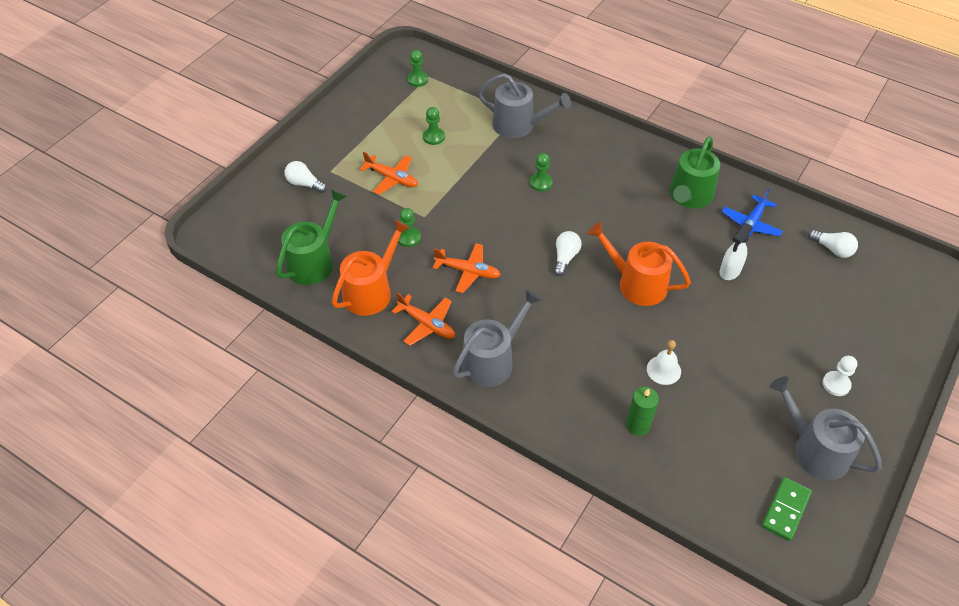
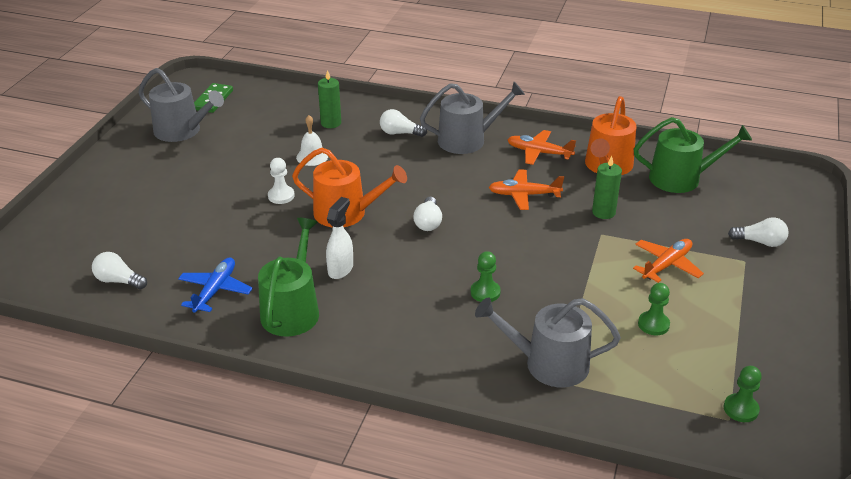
camera: 165 degrees right, 15 degrees down
(314, 261) = (681, 178): green watering can -> green watering can turned 105 degrees counterclockwise
(392, 178) = (667, 265): orange plane -> orange plane turned 120 degrees clockwise
(408, 237) = (603, 212): green pawn -> green candle
(492, 360) = (467, 140): grey watering can -> grey watering can turned 135 degrees counterclockwise
(562, 388) = (400, 133): none -> white light bulb
(730, 271) = (245, 240): white spray bottle -> white spray bottle (340, 269)
(836, 384) = (151, 171): white pawn -> white pawn (281, 196)

